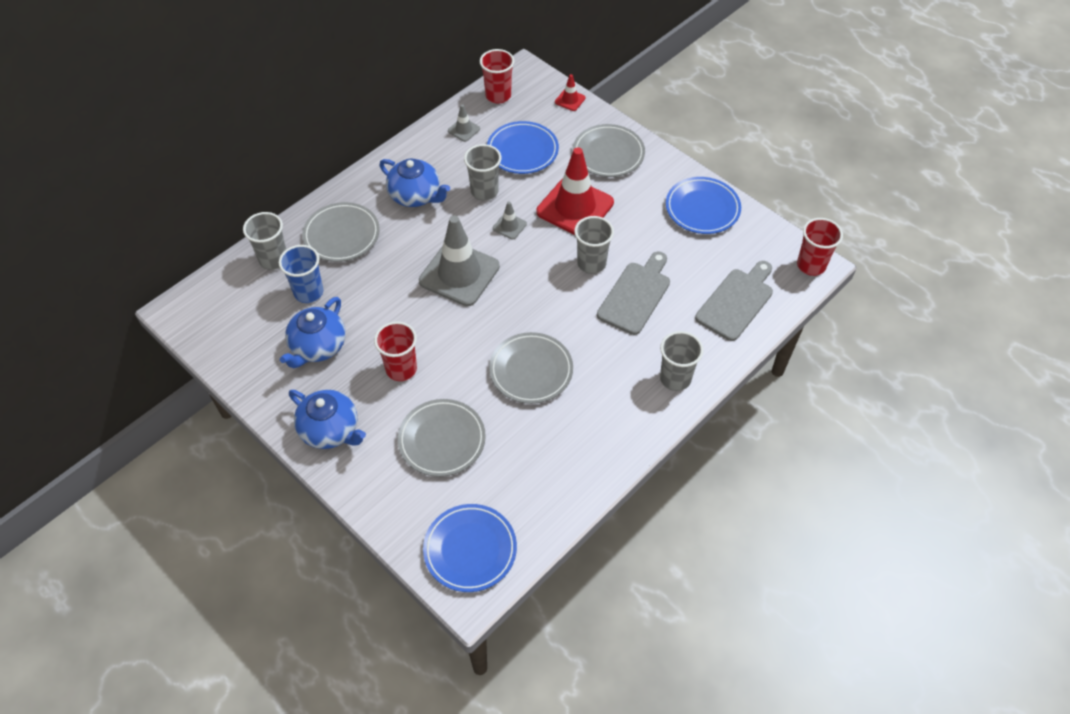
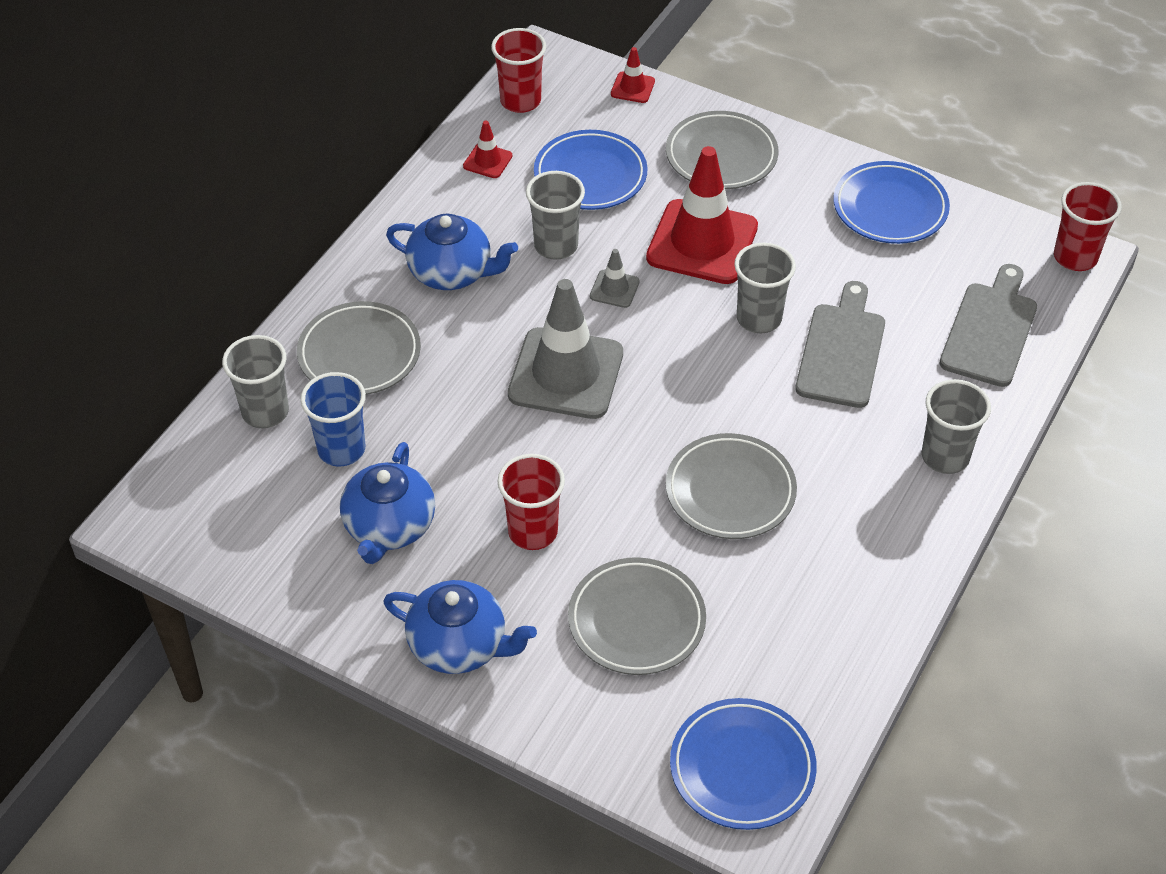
camera: 15 degrees left, 5 degrees down
(464, 130) = (487, 161): grey traffic cone -> red traffic cone

